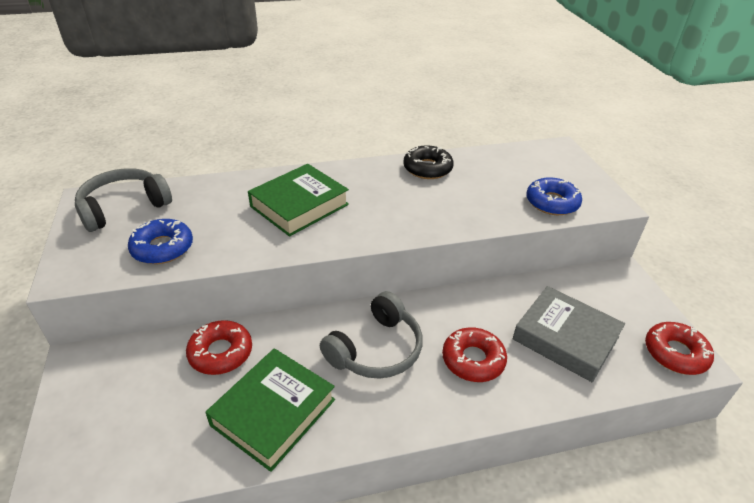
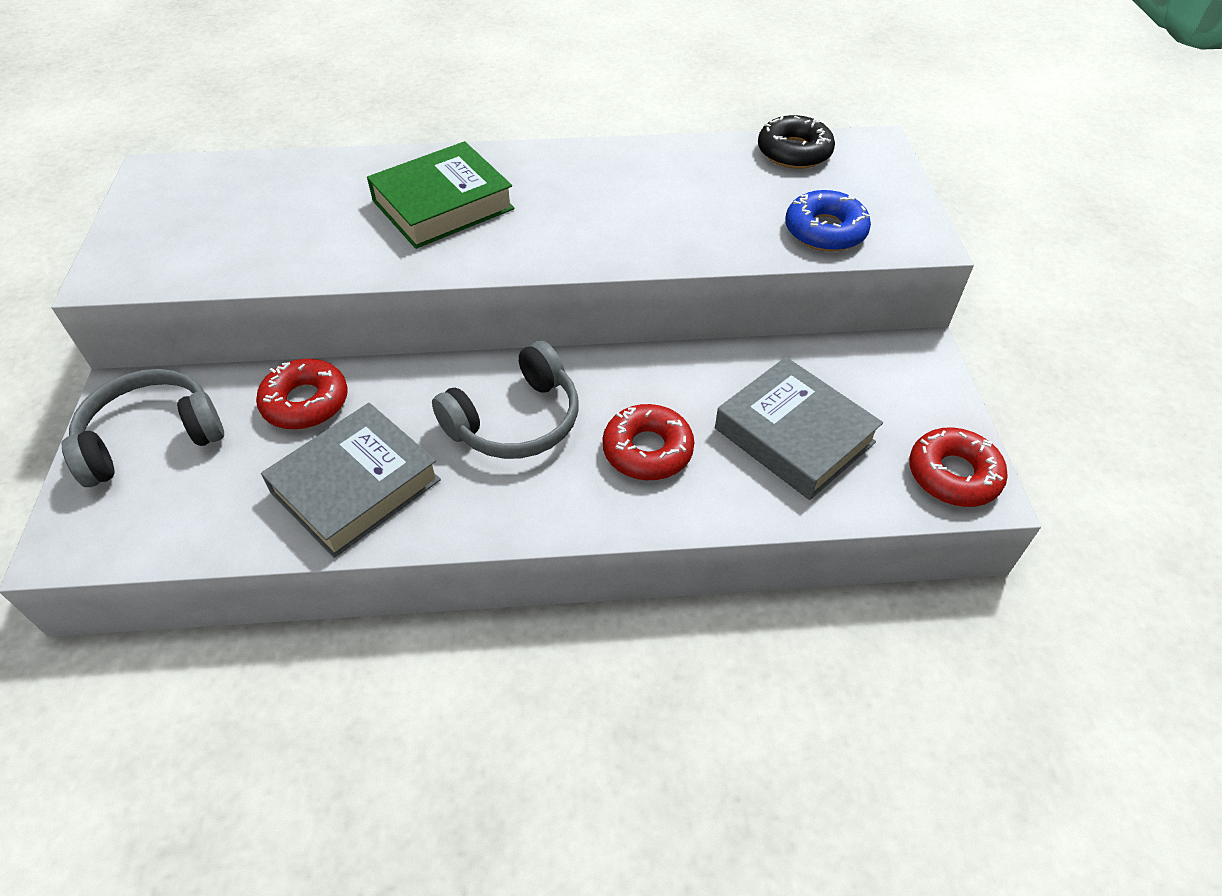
camera: 10 degrees right, 10 degrees up
(124, 207) = (200, 188): grey headphones -> grey headphones (151, 438)
(162, 248) = (239, 250): blue donut -> none
(273, 412) = (356, 486): green book -> grey book
(427, 168) = (651, 162): black donut -> black donut (794, 152)

